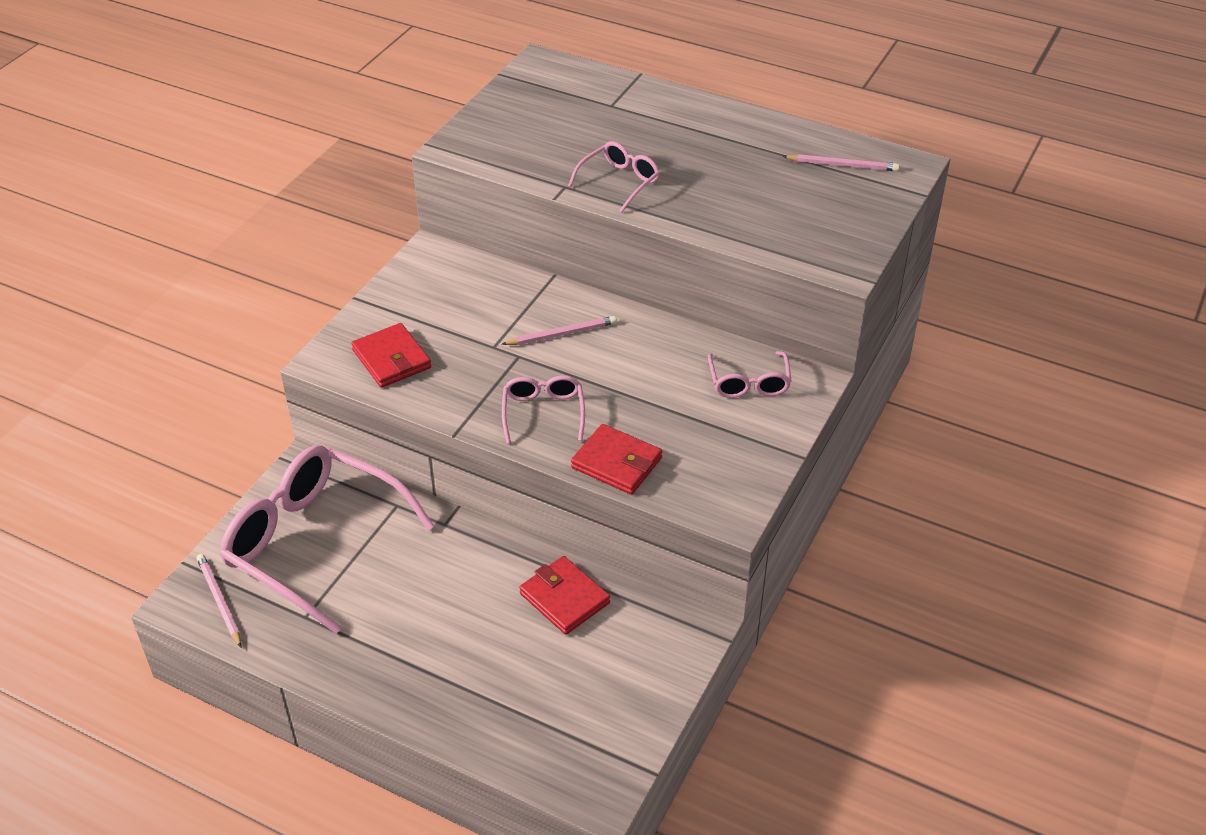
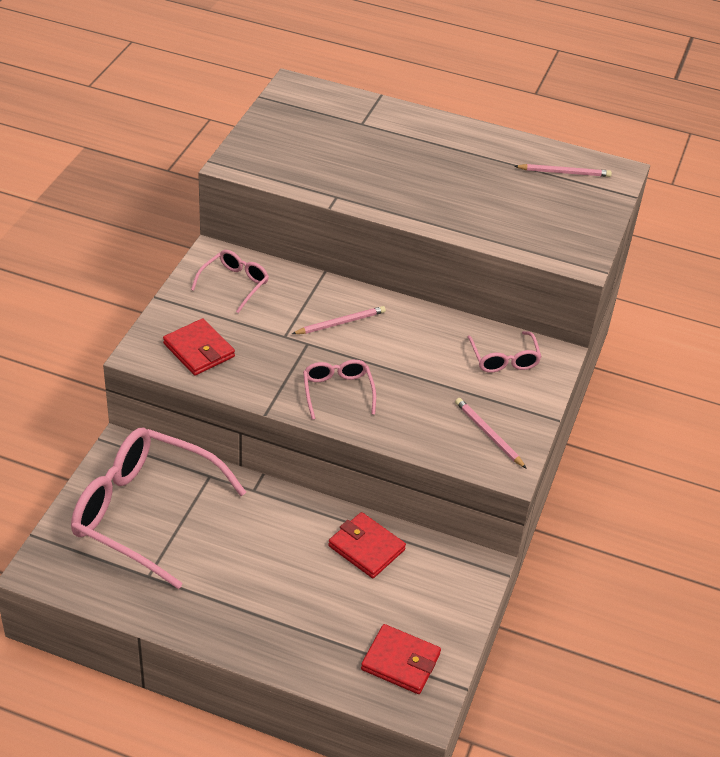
camera: 10 degrees left, 0 degrees up
(219, 601) = (70, 567): pink pencil -> pink pencil (488, 434)
(616, 463) = (407, 432): red wallet -> red wallet (400, 662)
(620, 182) = (382, 191): pink glasses -> pink glasses (235, 284)

